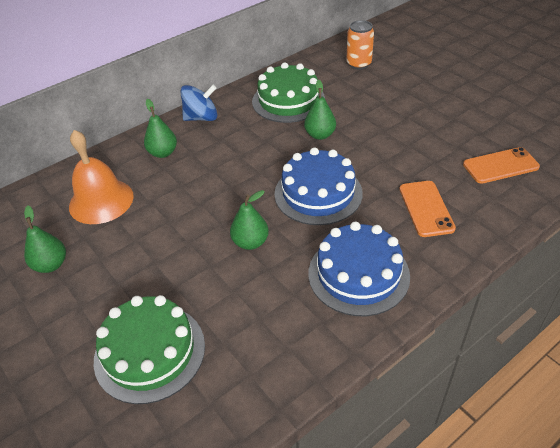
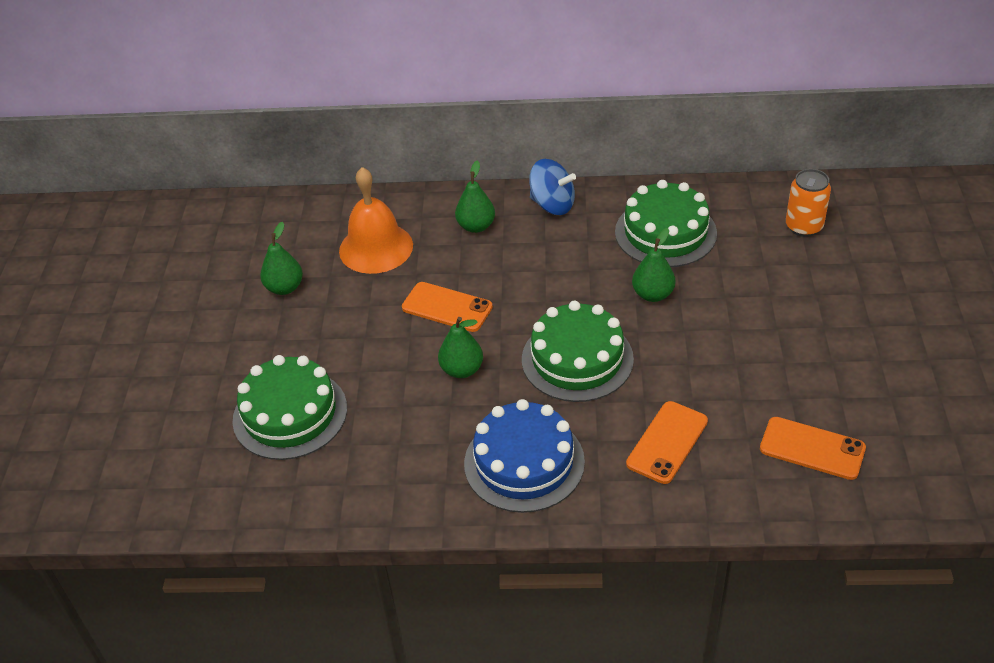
camera: 40 degrees right, 0 degrees up
(196, 210) = (447, 307): none -> orange phone
(318, 193) = (577, 359): blue cake -> green cake

